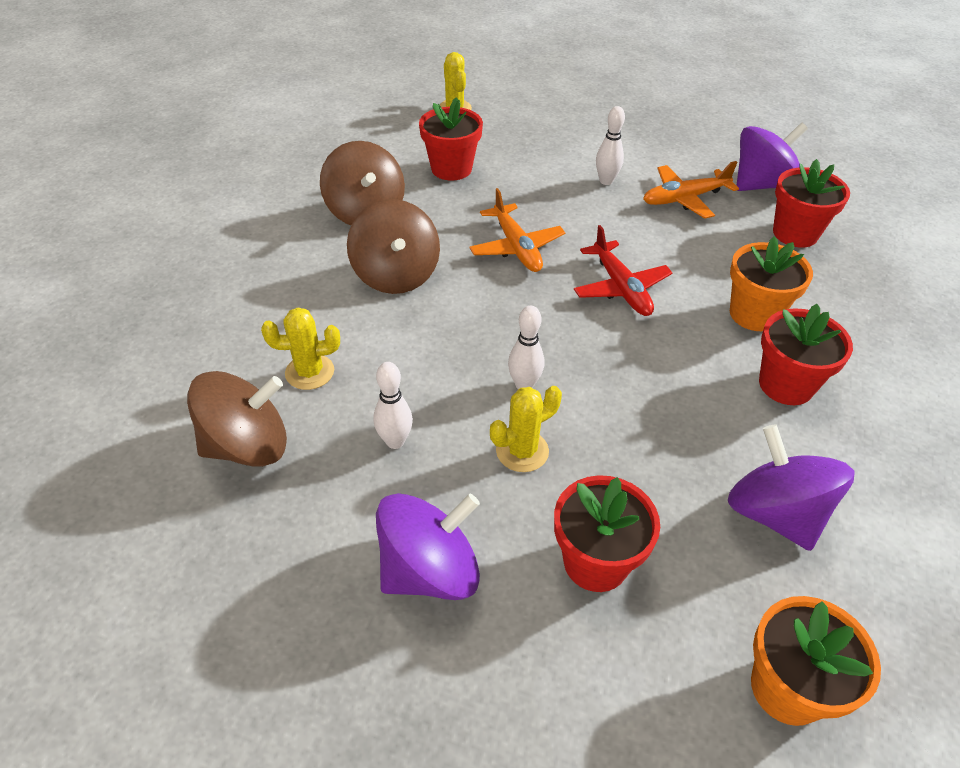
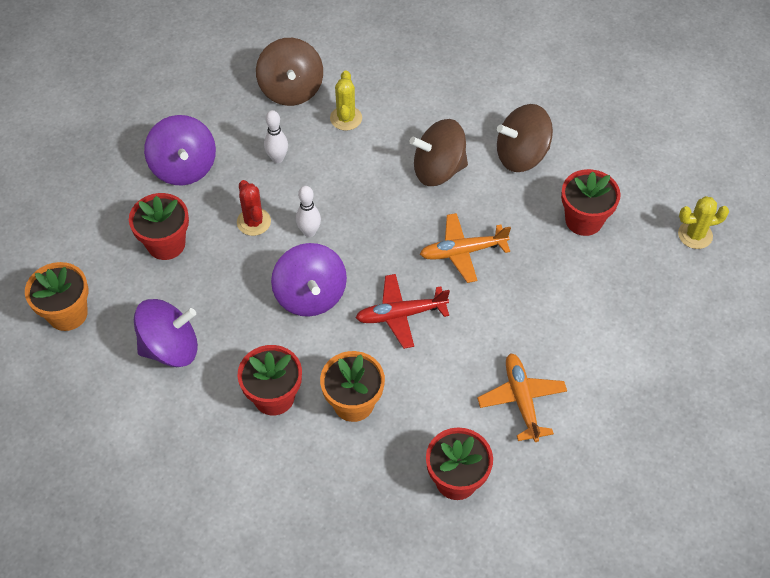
camera: 100 degrees right, 10 degrees up
(522, 451) = (254, 222): yellow cactus -> red cactus
(606, 181) = (556, 340): white bowling pin -> none
(761, 185) = (540, 480): purple spinning top -> purple spinning top (310, 295)

